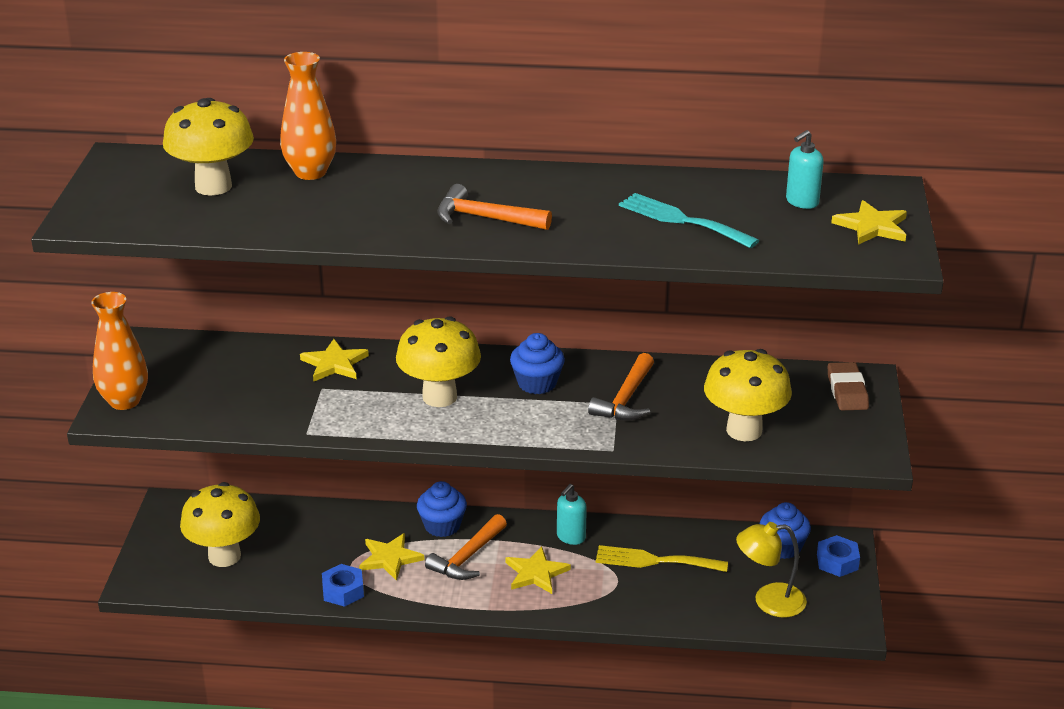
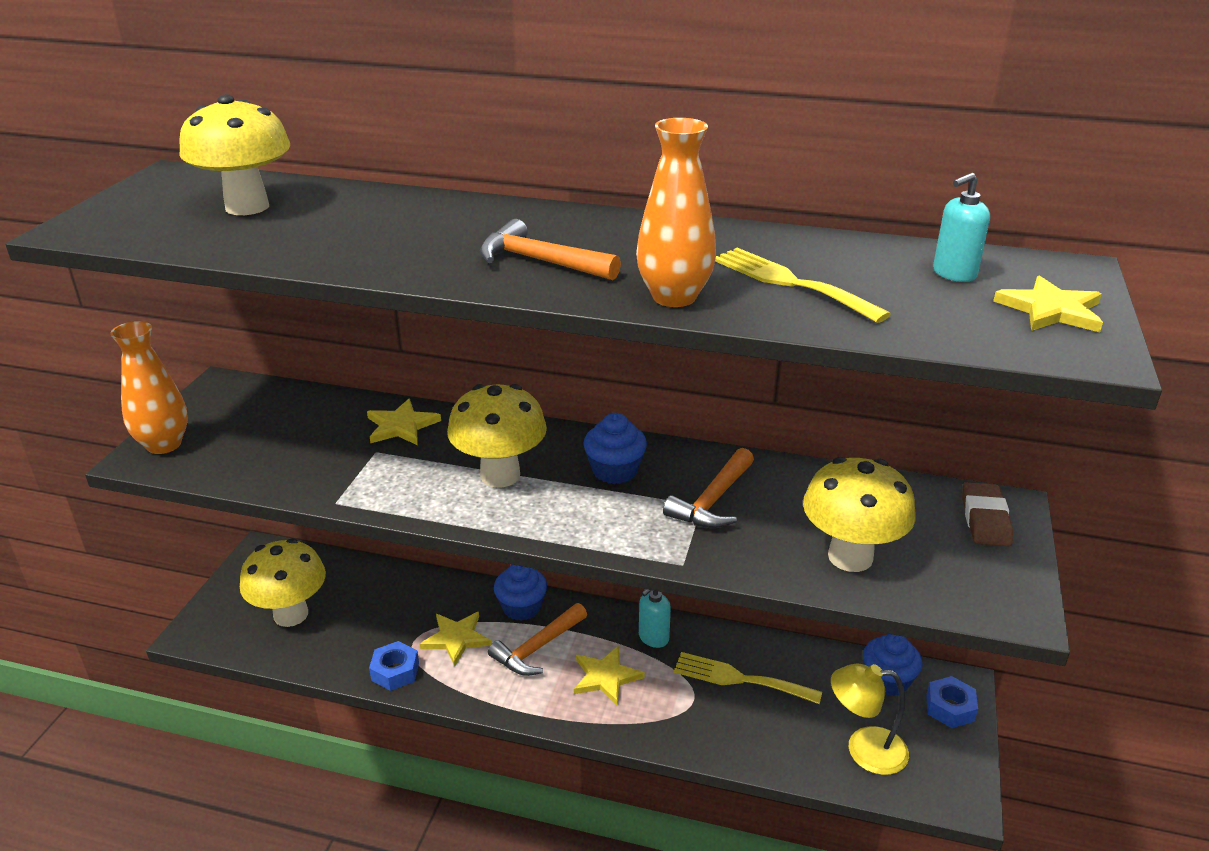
camera: 10 degrees right, 0 degrees up
(310, 172) = (364, 201): orange vase -> orange vase (674, 297)
(682, 220) = (790, 283): turquoise fork -> yellow fork

